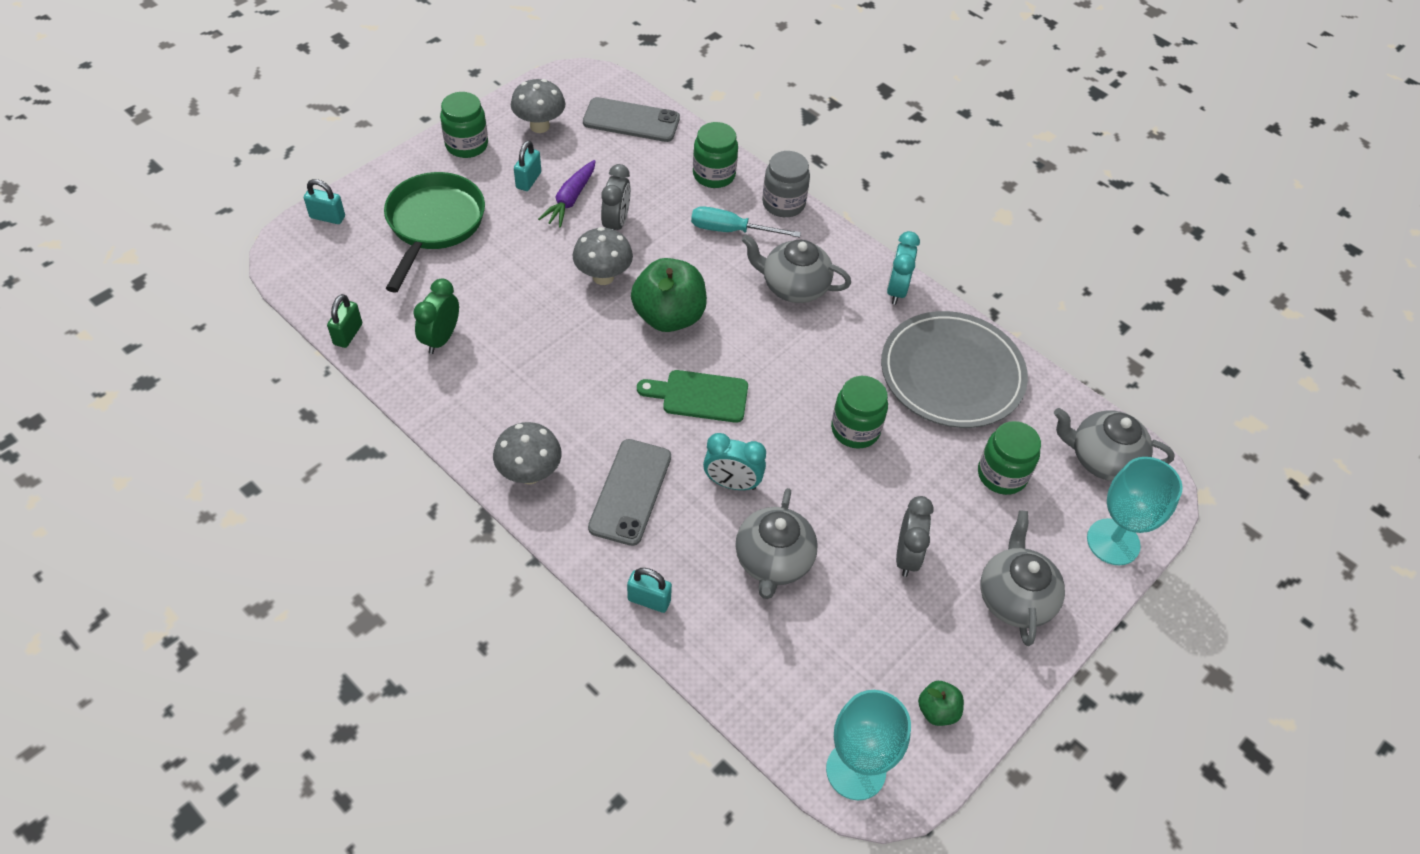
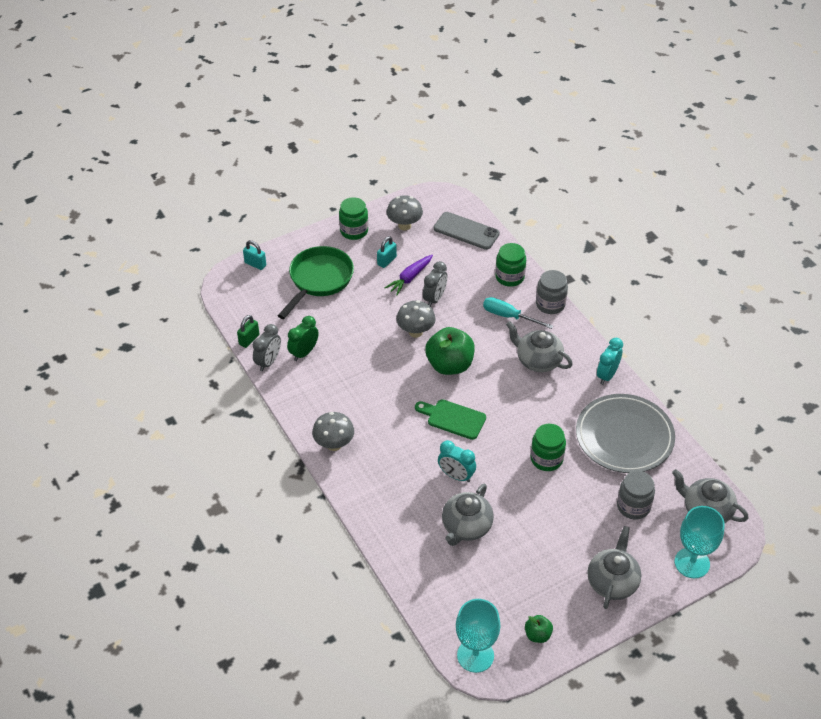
camera: 20 degrees right, 5 degrees down
(630, 492) = (391, 468): grey phone -> none
(649, 600) = (383, 533): turquoise padlock -> none
(907, 556) = (552, 542): grey clock -> grey clock (268, 362)
(1002, 475) = (633, 506): green jar -> grey jar

